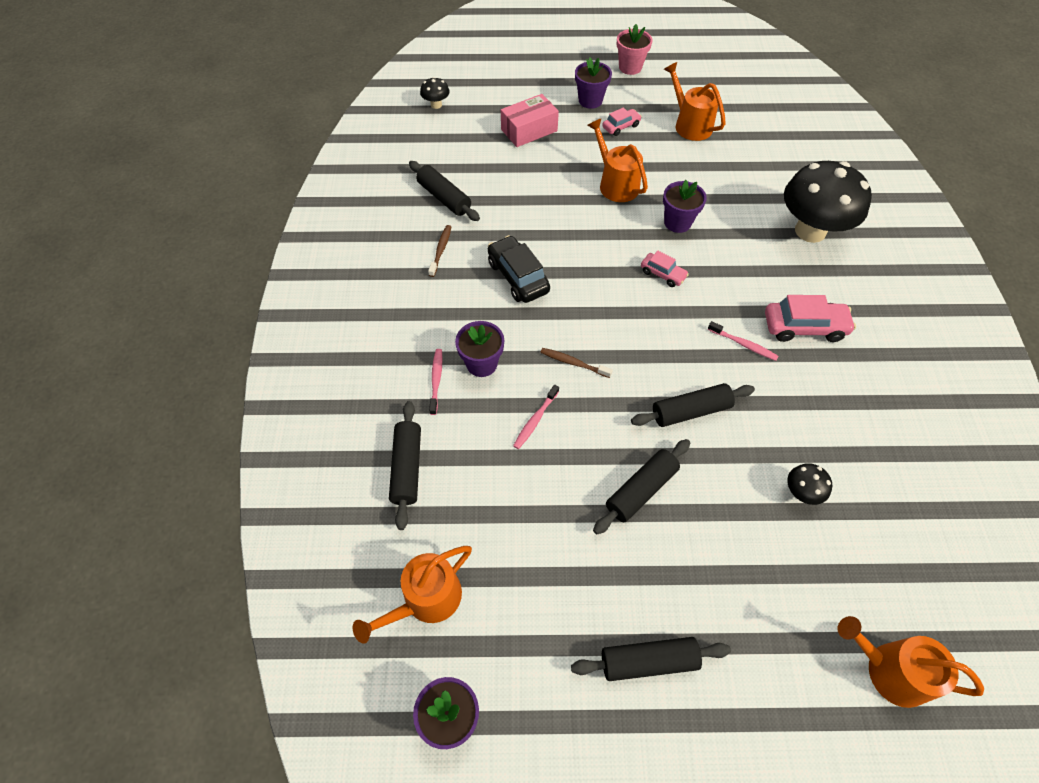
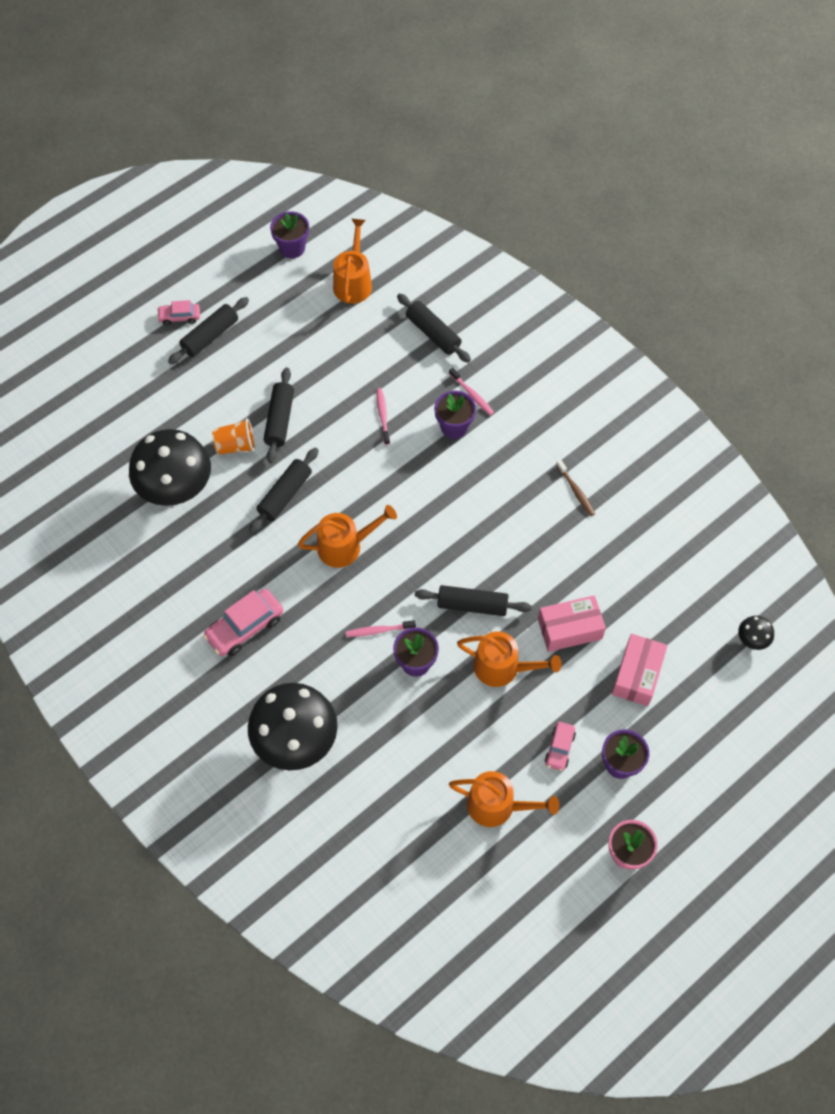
camera: 140 degrees right, 5 degrees up
(444, 198) = (627, 541): black rolling pin -> black rolling pin (472, 605)
(518, 277) = (495, 511): black car -> none
(545, 176) = (569, 629): none -> pink box
(573, 363) = (392, 472): brown toothbrush -> none
(663, 274) = (388, 598): pink car -> pink car (179, 317)
(707, 495) = (236, 445): none -> orange cup
(743, 344) = (282, 577): pink toothbrush -> pink toothbrush (379, 630)
(801, 493) = (176, 489): black mushroom -> black mushroom, size x2.38
(889, 670) = (73, 420): orange watering can -> orange watering can (345, 546)

